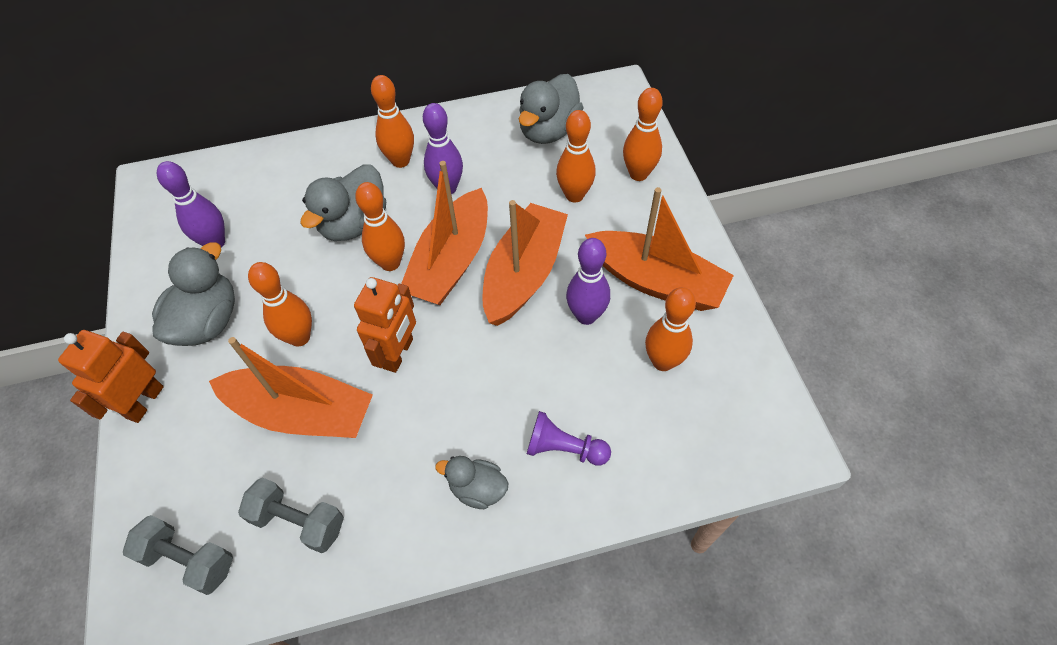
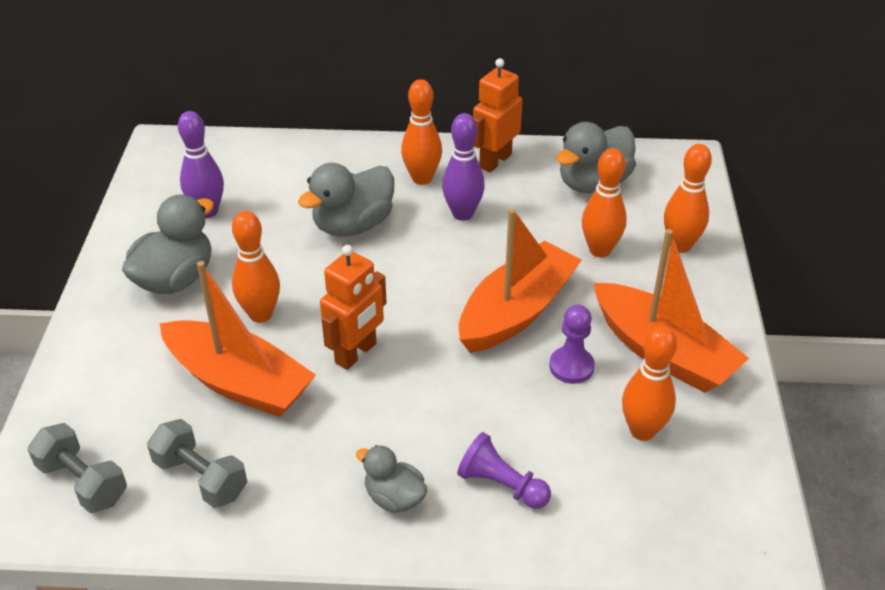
camera: 15 degrees right, 15 degrees down
(144, 402) = (89, 334): orange robot -> orange robot (495, 161)
(390, 263) = (377, 269): orange bowling pin -> none
(451, 261) = (442, 282): orange boat -> none
(586, 316) = (571, 366): purple bowling pin -> purple pawn

